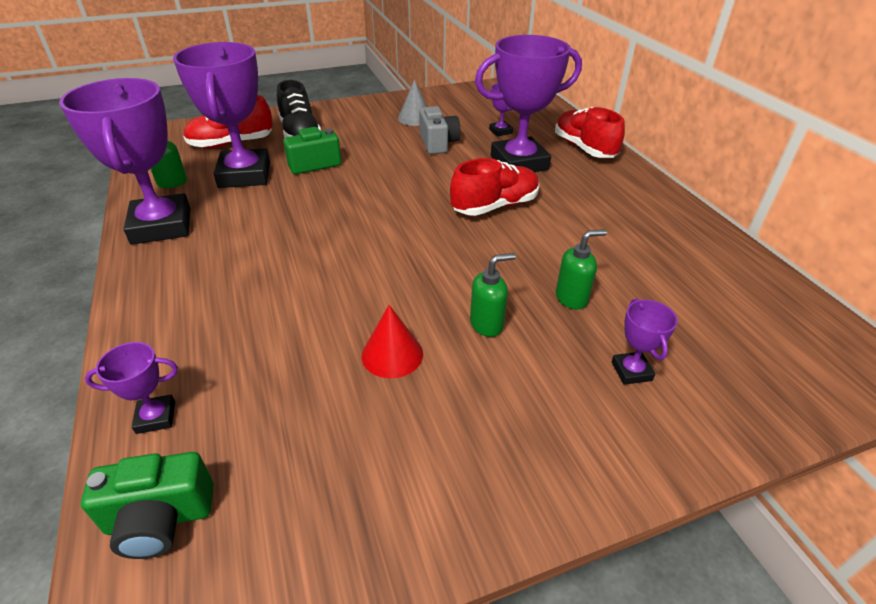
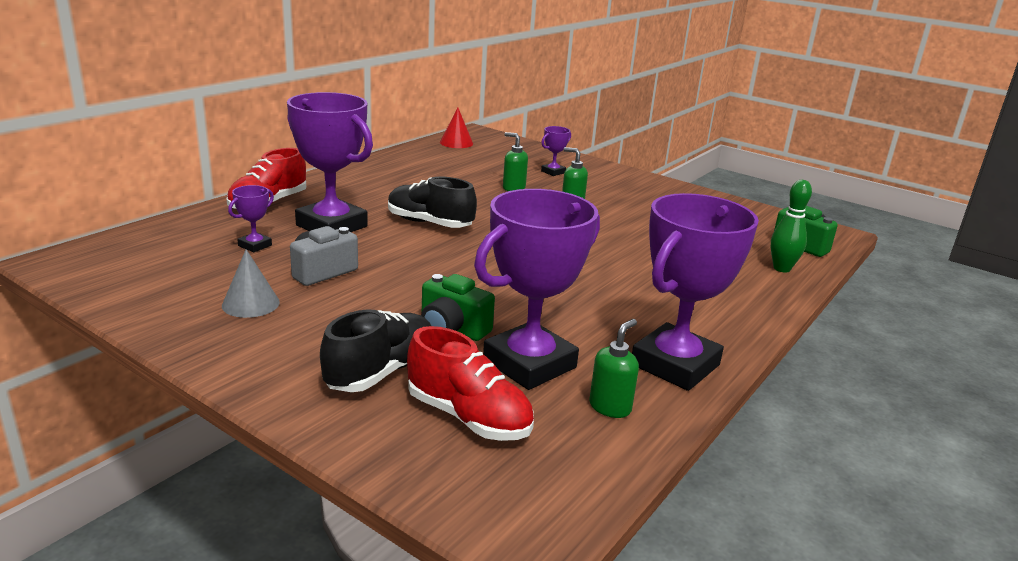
camera: 125 degrees left, 15 degrees down
(156, 417) = (781, 268): purple trophy -> green bowling pin
(392, 354) = (635, 223): red cone -> red cone (456, 143)
(495, 206) = (429, 223): red shoe -> black shoe

